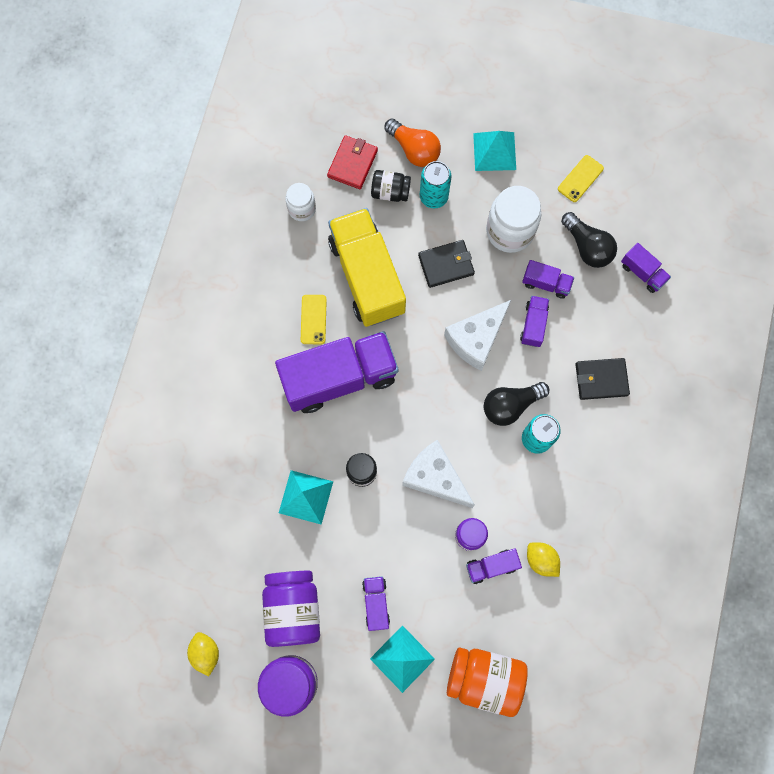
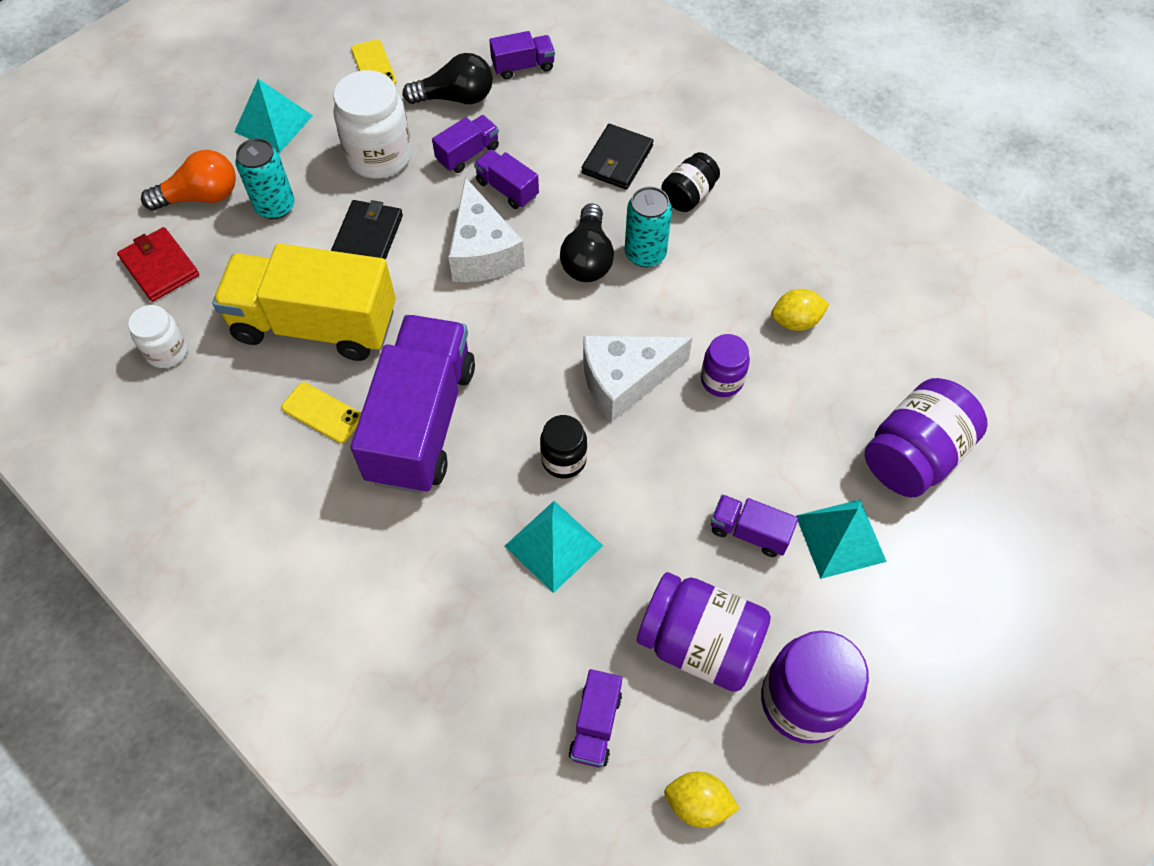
camera: 60 degrees left, 15 degrees down
(390, 192) = (230, 246): black jar -> black jar (688, 195)
(484, 679) = (914, 455): orange jar -> purple jar
(491, 566) = (774, 376): purple truck -> purple truck (595, 725)

